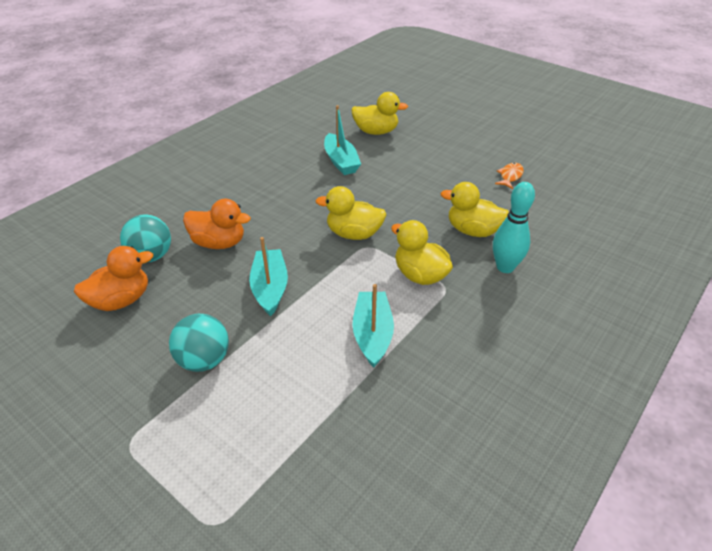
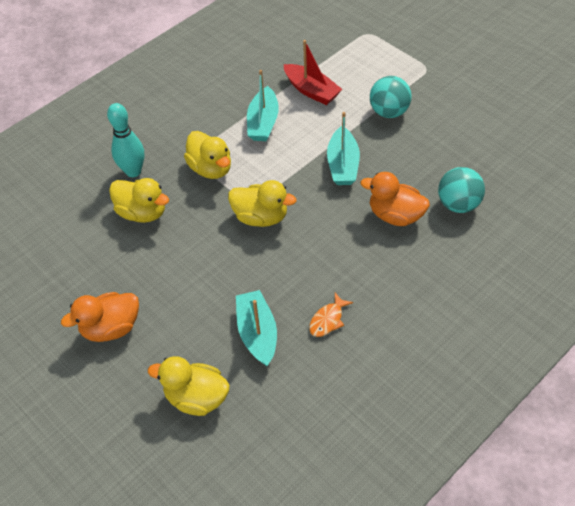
camera: 170 degrees left, 10 degrees up
(121, 300) = (469, 162): orange duck -> orange duck (111, 328)
(312, 388) = (311, 91): none -> red boat
(510, 176) = (61, 288): orange fish -> orange fish (328, 320)

